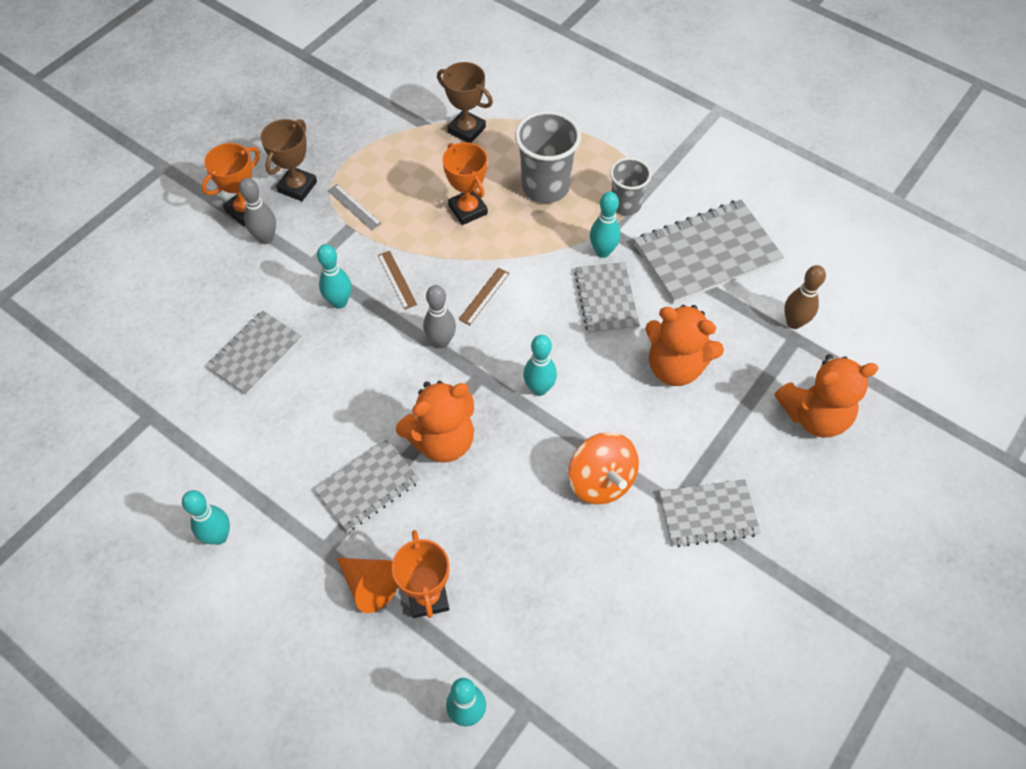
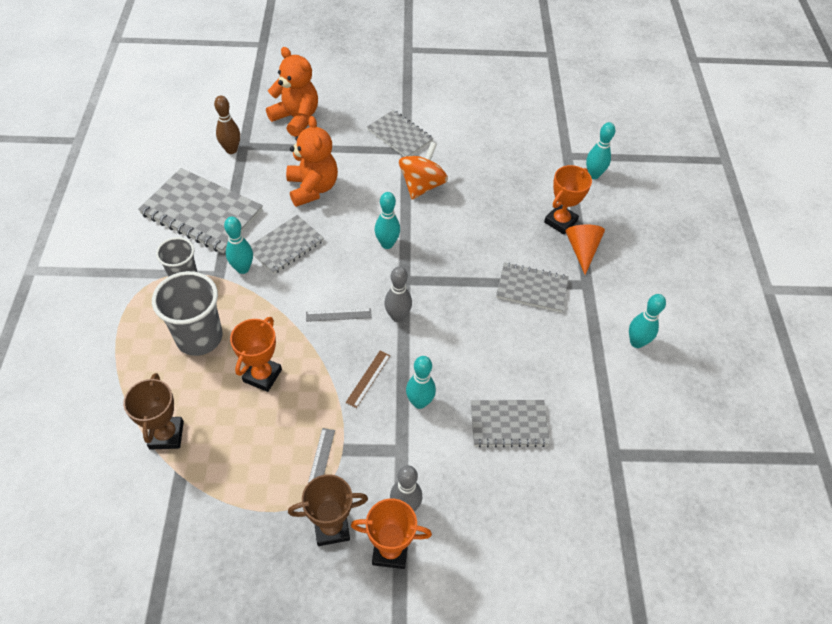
camera: 130 degrees left, 5 degrees down
(442, 440) = (467, 271): orange teddy bear -> none
(484, 296) = (338, 315): brown ruler -> grey ruler

